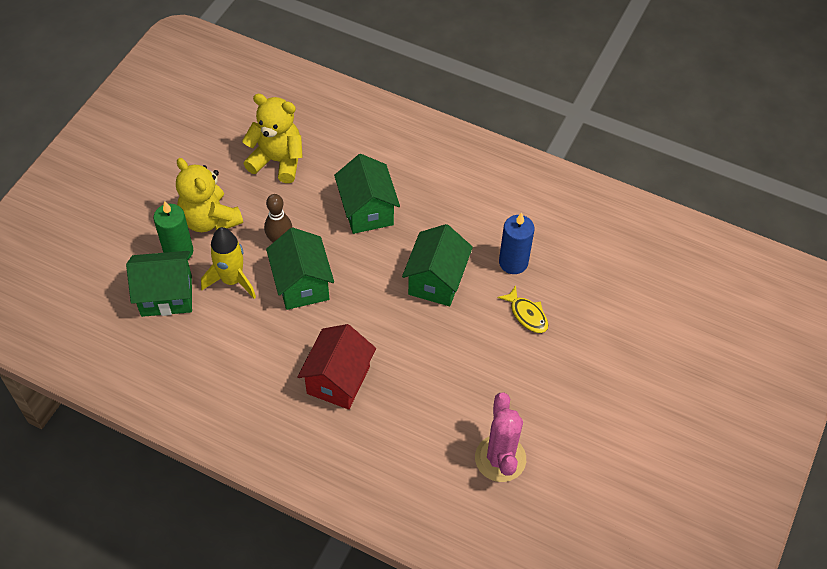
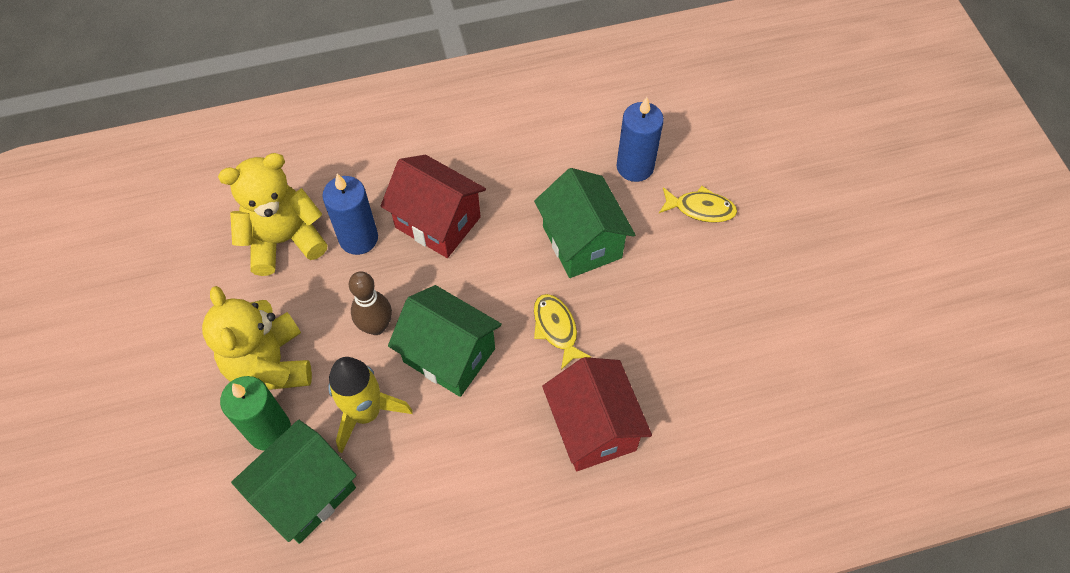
camera: 40 degrees left, 5 degrees up
(210, 219) = (270, 364): yellow teddy bear -> yellow teddy bear turned 60 degrees clockwise
(316, 188) = (358, 238): none -> blue candle
(367, 210) = (438, 222): green house -> red house
(372, 315) = (556, 329): none -> yellow fish
(500, 458) = (826, 373): pink cactus -> none

